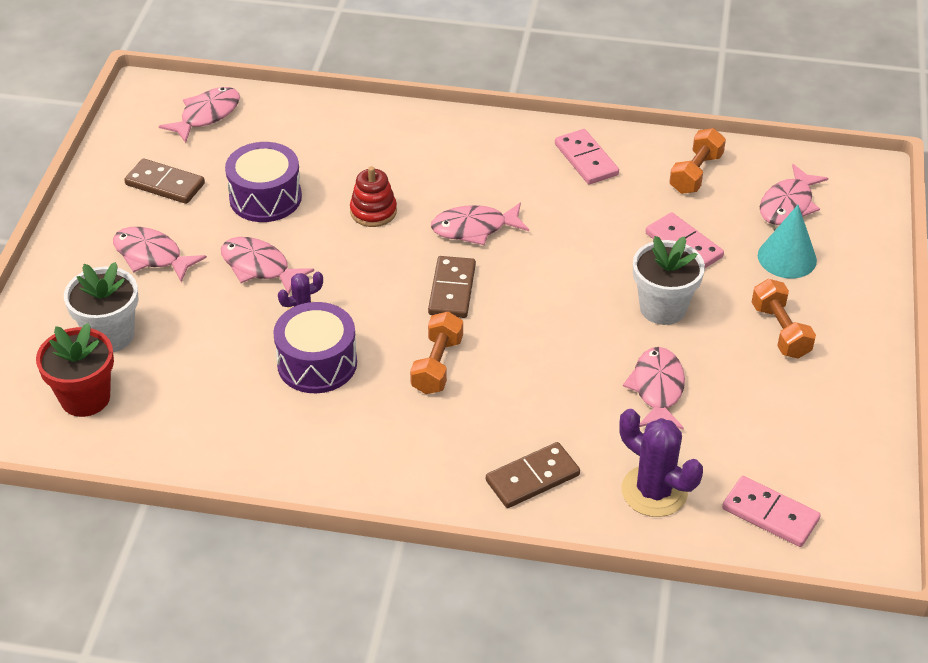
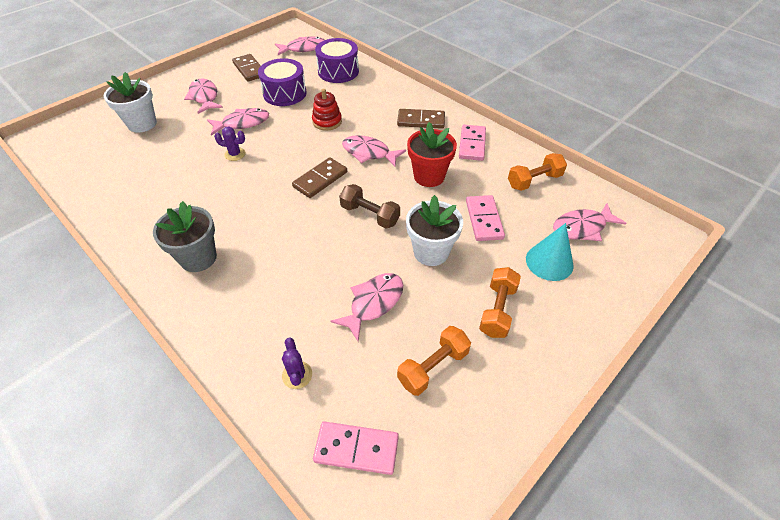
camera: 35 degrees right, 5 degrees up
(85, 398) = (95, 147): red flower pot -> red flower pot (429, 176)
(259, 267) = (242, 123): pink fish -> pink fish turned 90 degrees clockwise
(317, 363) = (209, 183): purple drum -> purple drum (338, 71)
(415, 448) = (198, 258): none -> grey flower pot
(437, 365) = (265, 216): orange dumbbell -> orange dumbbell (433, 367)
(532, 478) = (236, 316): brown domino -> brown domino (421, 121)
(556, 302) = (370, 215): none -> brown dumbbell
(654, 491) = (297, 375): purple cactus -> purple cactus, size x0.55
(770, 514) = (356, 449): pink domino -> pink domino turned 60 degrees counterclockwise

